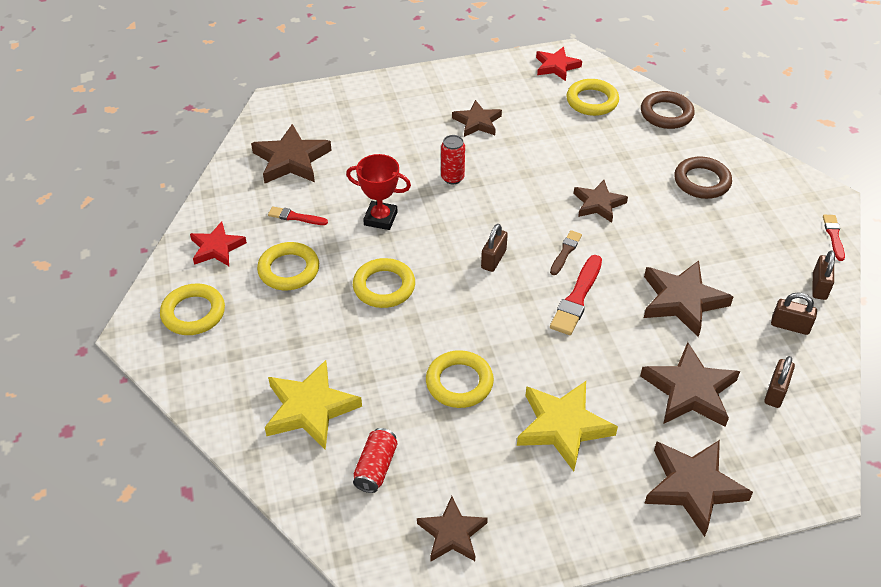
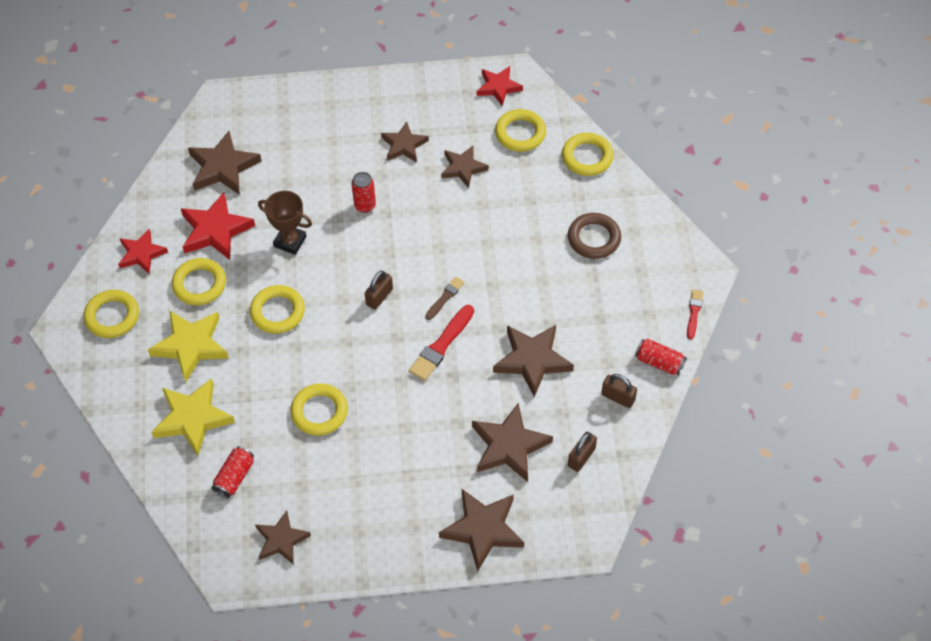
camera: 10 degrees right, 10 degrees up
(295, 217) = (215, 230): red brush -> red star
(380, 218) = (290, 241): red trophy -> brown trophy
(563, 426) = (394, 463): yellow star -> yellow star (191, 346)
(598, 204) = (490, 251): brown star -> brown star (463, 168)
(666, 114) = (587, 157): brown ring -> yellow ring
(819, 286) = (659, 362): brown padlock -> red can

